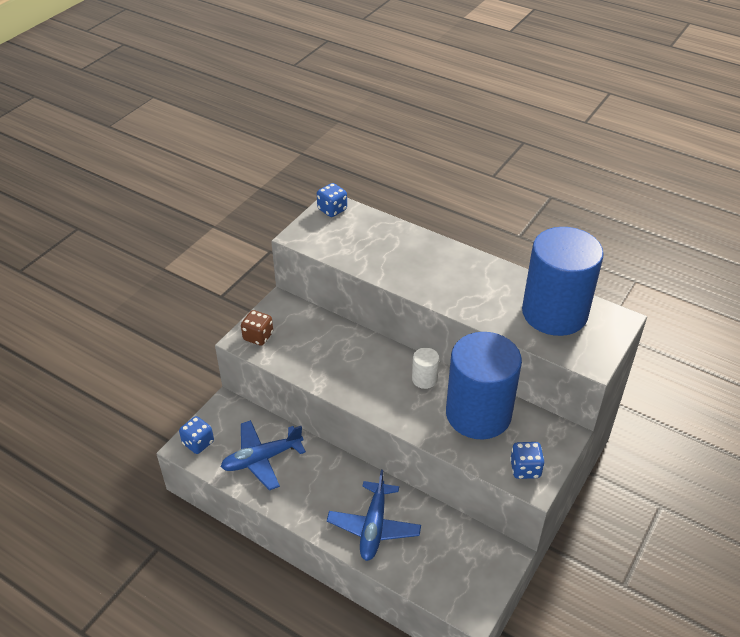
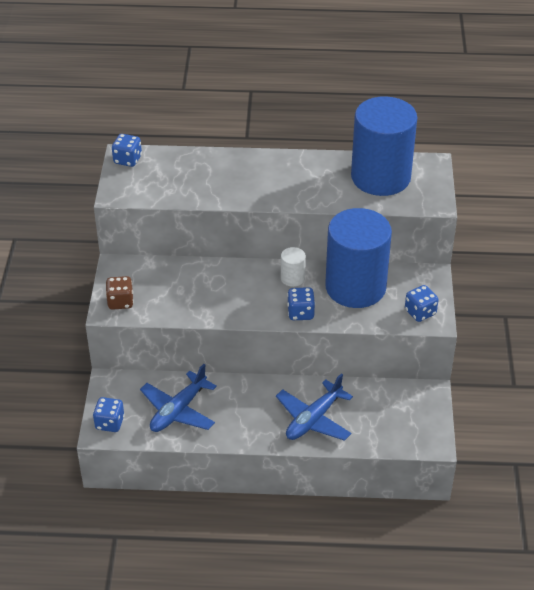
camera: 30 degrees left, 0 degrees up
(374, 527) = (313, 419): blue plane -> blue plane turned 60 degrees clockwise
(407, 416) = (300, 313): none -> blue dice

